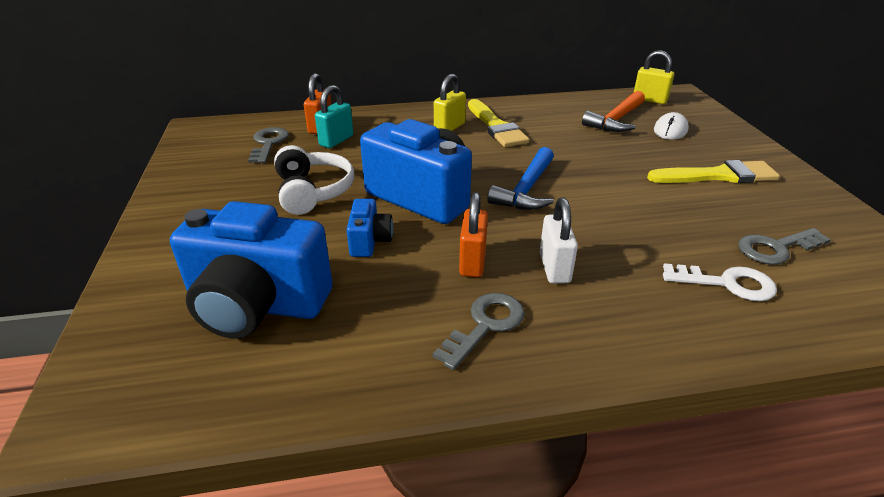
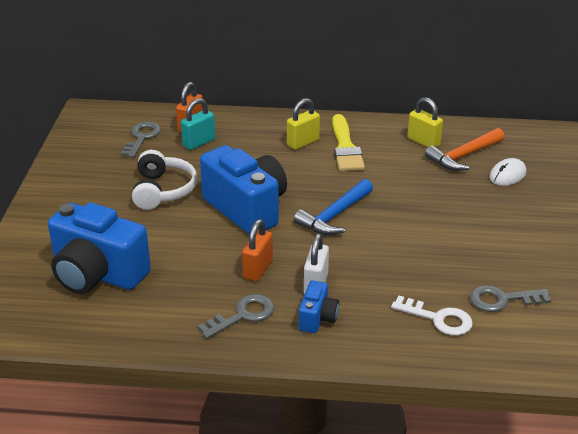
camera: 15 degrees right, 0 degrees up
(369, 241) = (190, 240): blue camera -> blue camera (317, 318)
(649, 100) = (515, 137): yellow padlock -> yellow padlock (423, 142)
(718, 175) = (512, 229): yellow brush -> none

